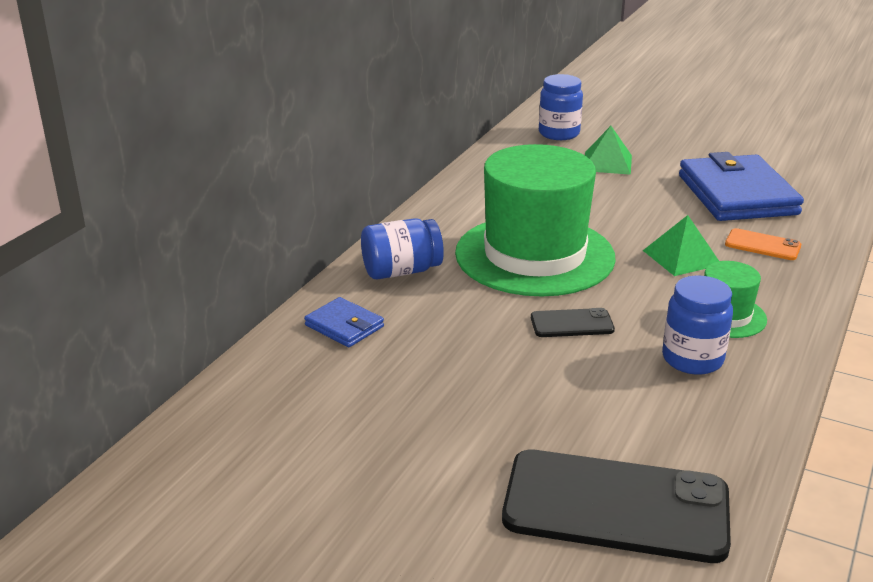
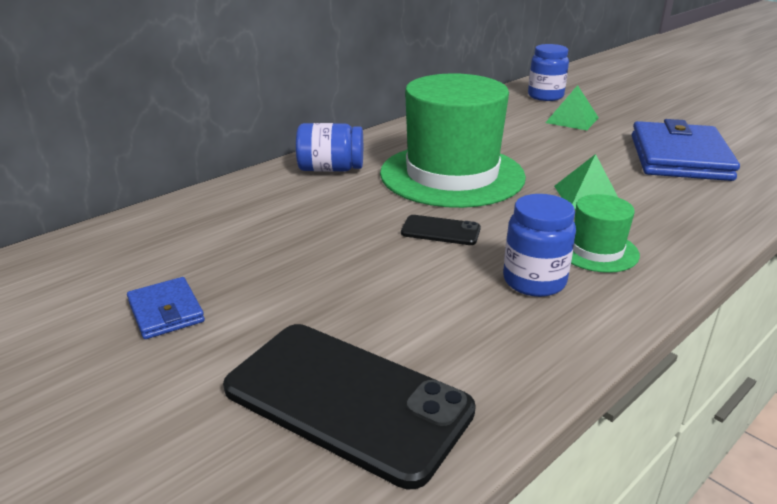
camera: 20 degrees right, 0 degrees up
(344, 326) = (248, 199): blue wallet -> blue wallet (166, 312)
(762, 245) = (678, 199): orange phone -> none

